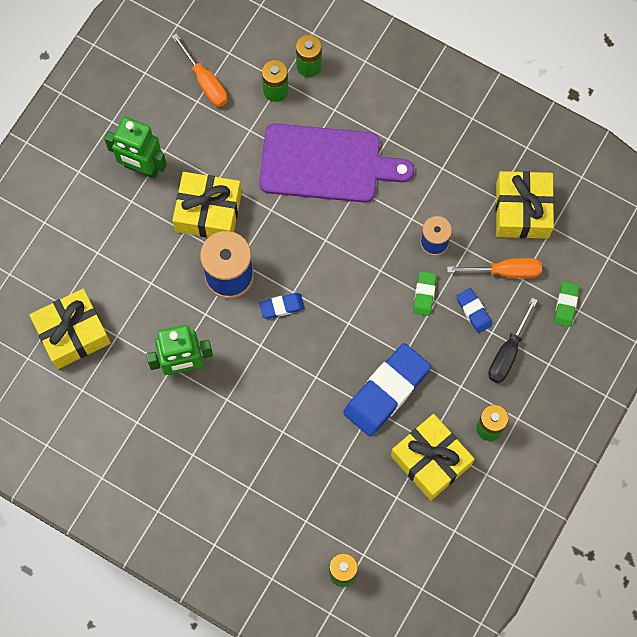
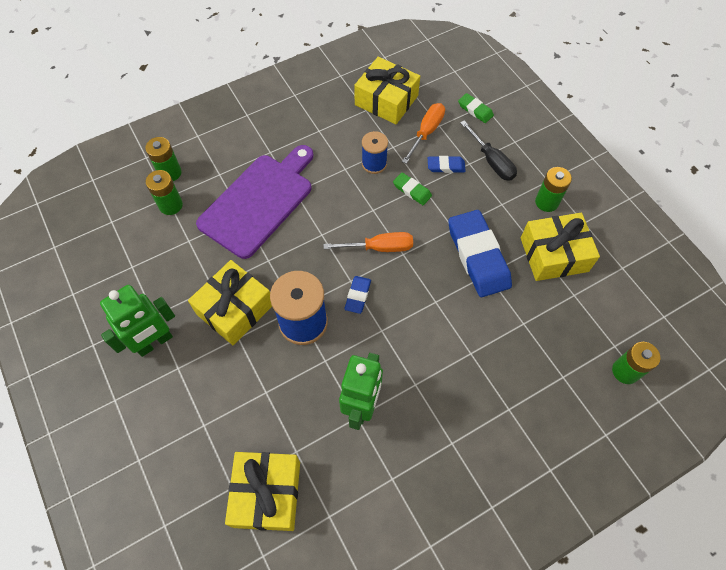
camera: 60 degrees left, 10 degrees down
(205, 82) = (121, 251): orange screwdriver -> orange screwdriver (380, 247)

